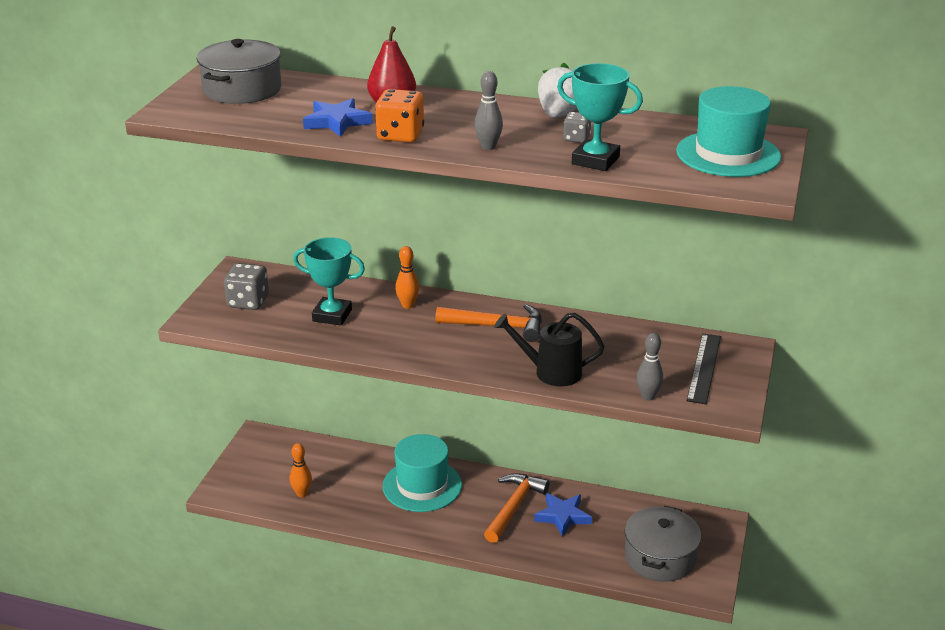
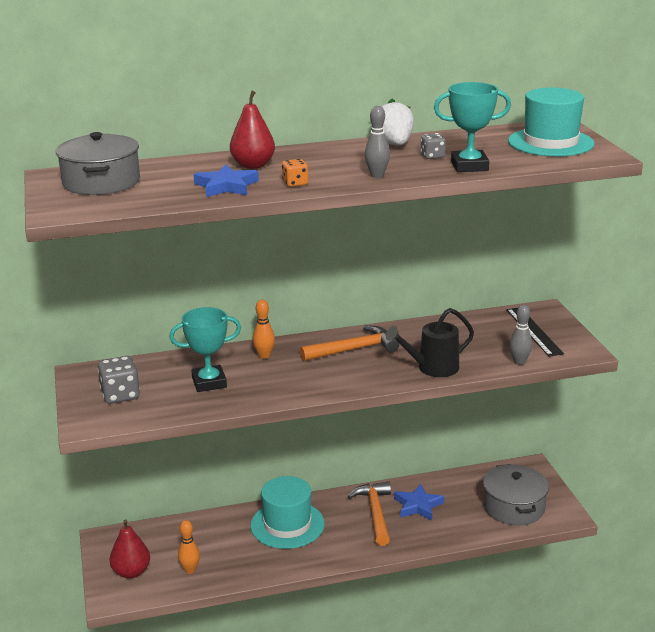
camera: 30 degrees left, 5 degrees down
(254, 475) = (131, 572): none -> red pear
(400, 135) = (295, 183): orange dice -> orange dice, size x0.58

